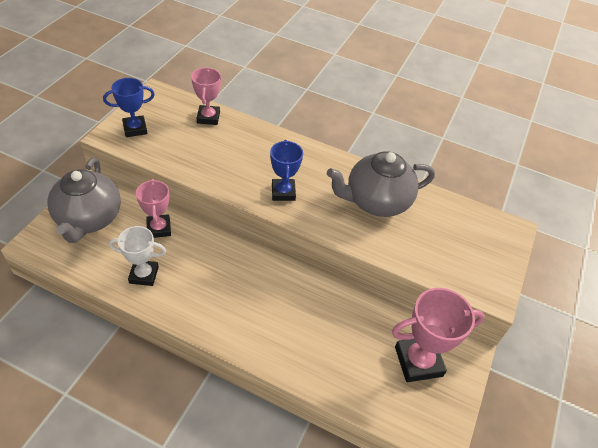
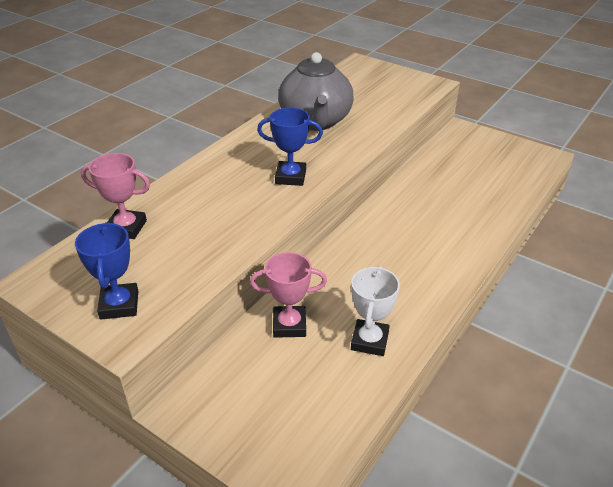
camera: 75 degrees left, 10 degrees down
(89, 219) = (255, 408): grey teapot -> none
(418, 361) = (475, 155): pink trophy -> none

